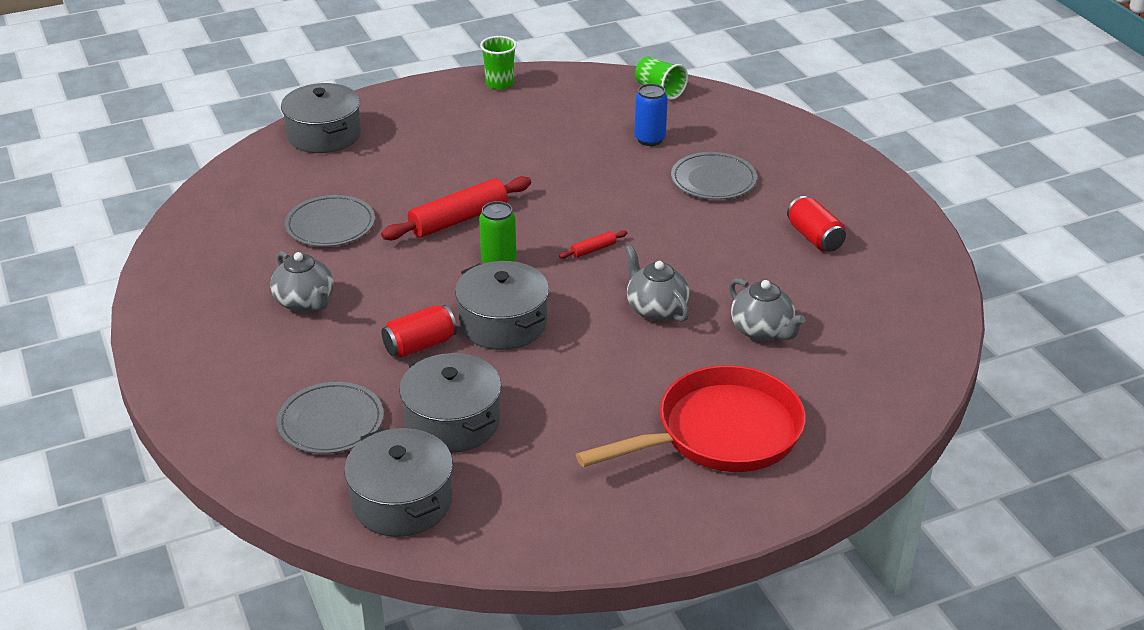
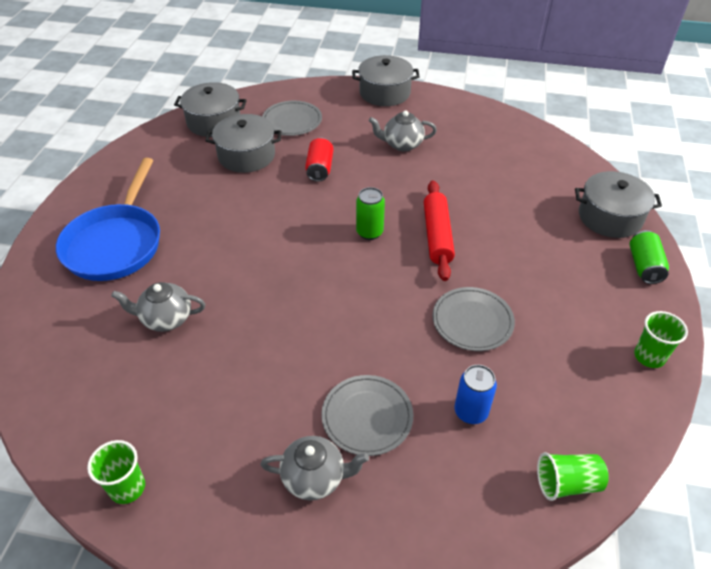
camera: 125 degrees right, 10 degrees up
(330, 225) = (478, 179): grey plate -> grey plate (472, 321)
(385, 105) = (644, 266): none -> green can
(503, 323) = (305, 206): grey pot -> grey pot (385, 93)
(593, 250) = (339, 284): red rolling pin -> none
(655, 309) = (245, 279): grey teapot -> grey teapot (315, 477)
(720, 433) = (116, 243): red pan -> blue pan
(814, 238) = (224, 431): red can -> none
(914, 257) = (127, 488): none -> green cup

